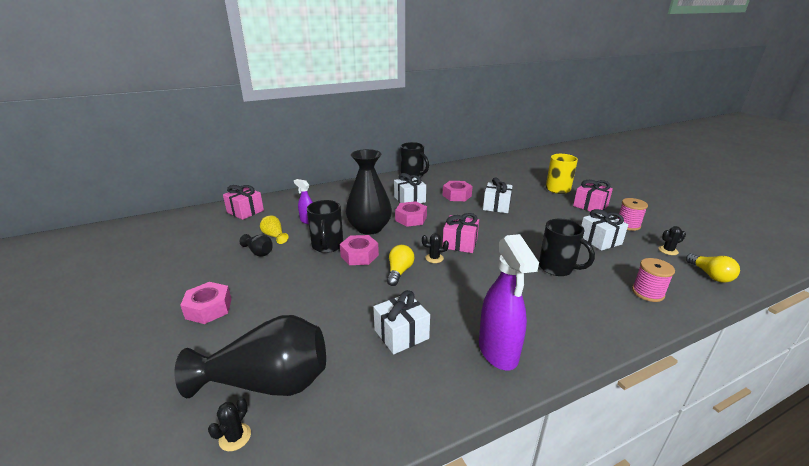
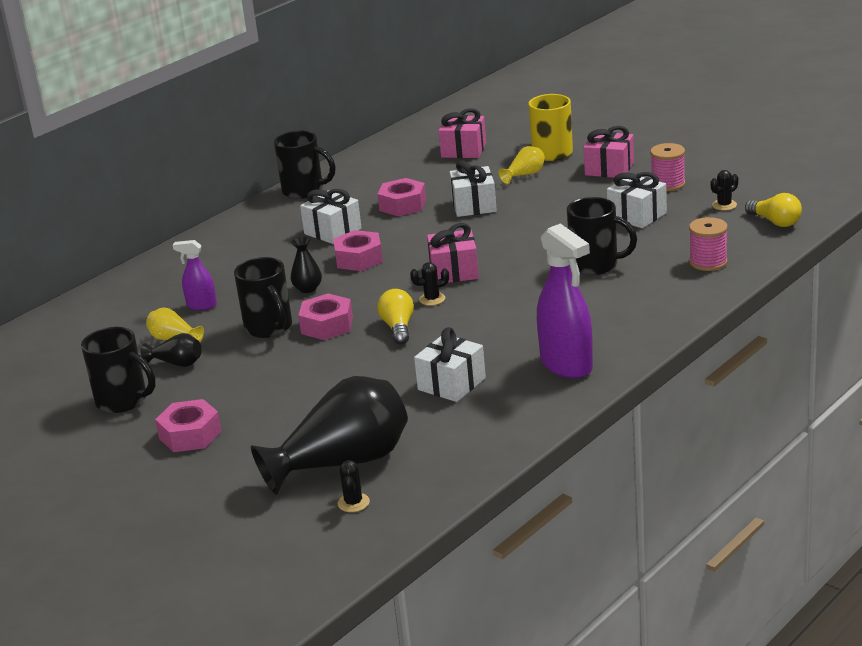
camera: 20 degrees left, 0 degrees up
(206, 267) = (123, 401): none -> black mug
(245, 211) = (80, 321): pink gift -> pink gift (463, 150)
(369, 228) = (307, 288): black vase -> black vase, size x0.44
(535, 197) = (525, 175): none -> yellow vase

